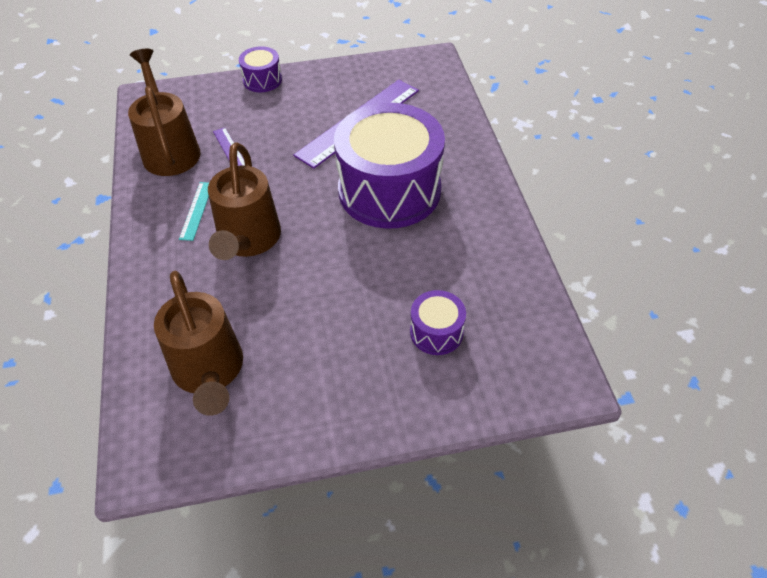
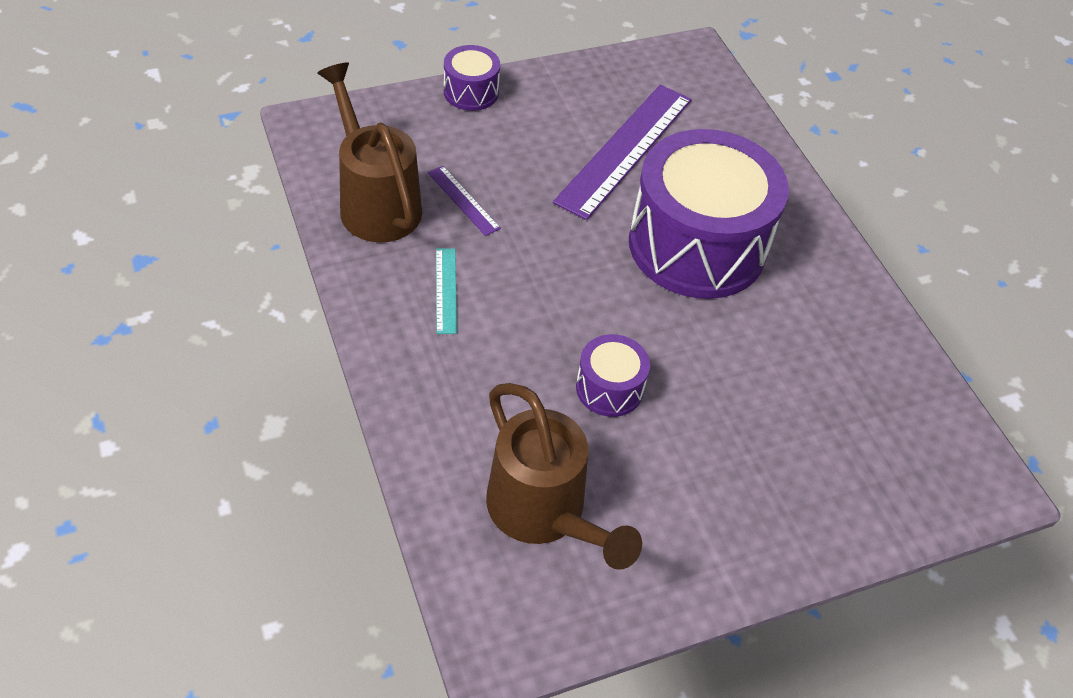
camera: 15 degrees left, 0 degrees up
(248, 241) = (532, 329): brown watering can -> none
(436, 332) = (816, 434): purple drum -> purple drum (609, 388)

